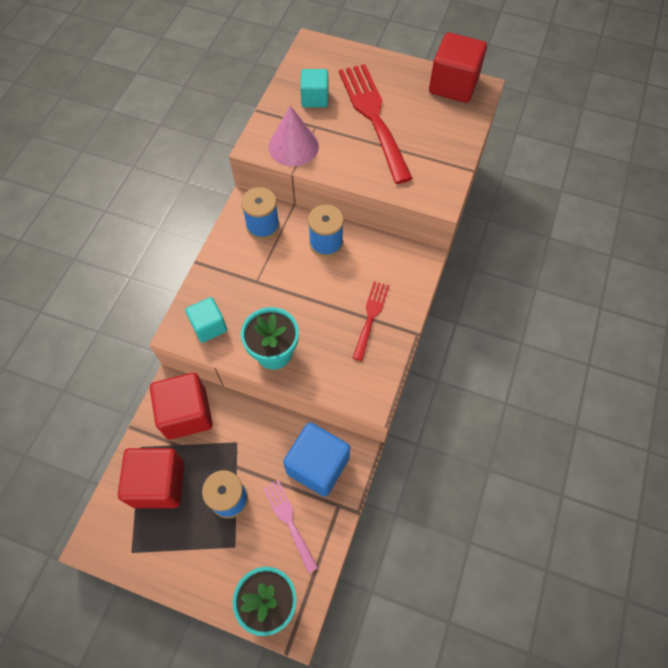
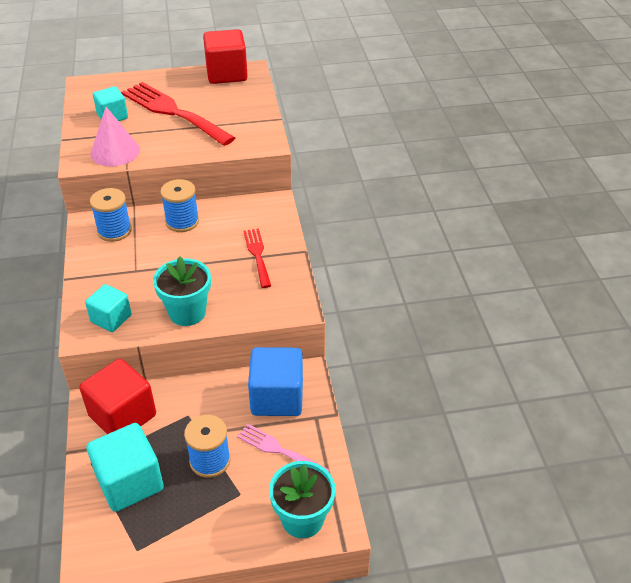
camera: 30 degrees left, 20 degrees down
(159, 483) = (130, 482): red cube -> turquoise cube

